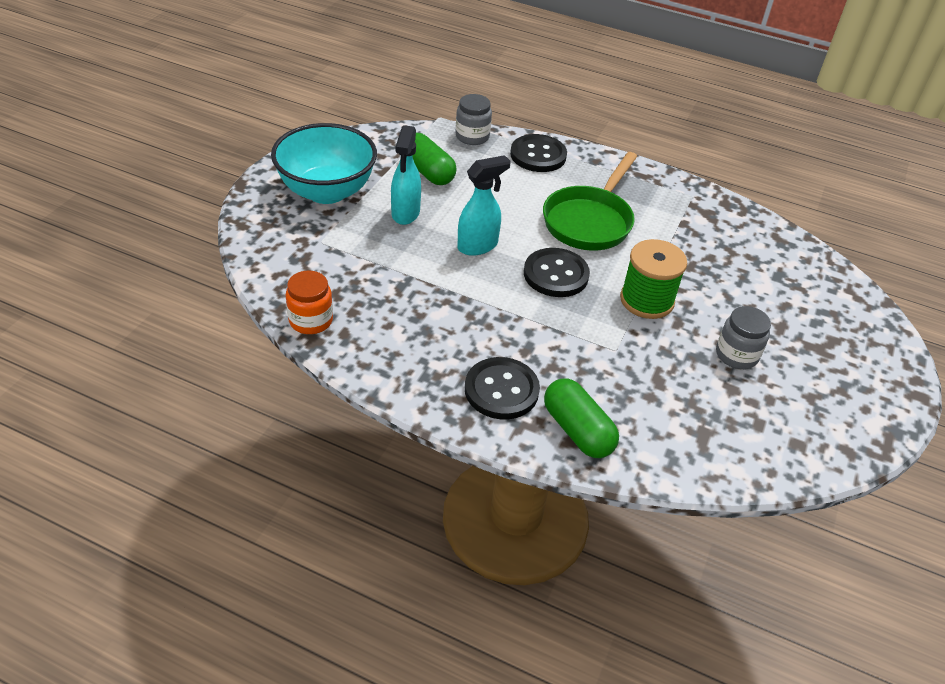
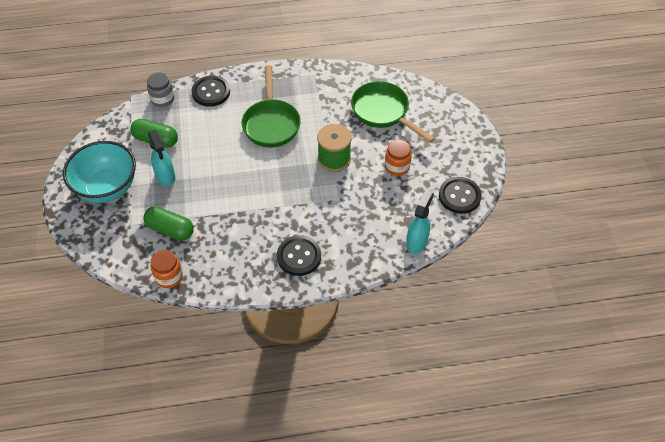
camera: 30 degrees left, 10 degrees up
(478, 246) = (223, 175): turquoise spray bottle -> turquoise spray bottle (417, 242)
(556, 274) = (277, 170): black button -> black button (459, 196)
(577, 430) = (350, 256): green capsule -> green capsule (170, 230)
(736, 355) = (397, 166): grey jar -> orange jar
(763, 280) = (383, 112): none -> green pan

